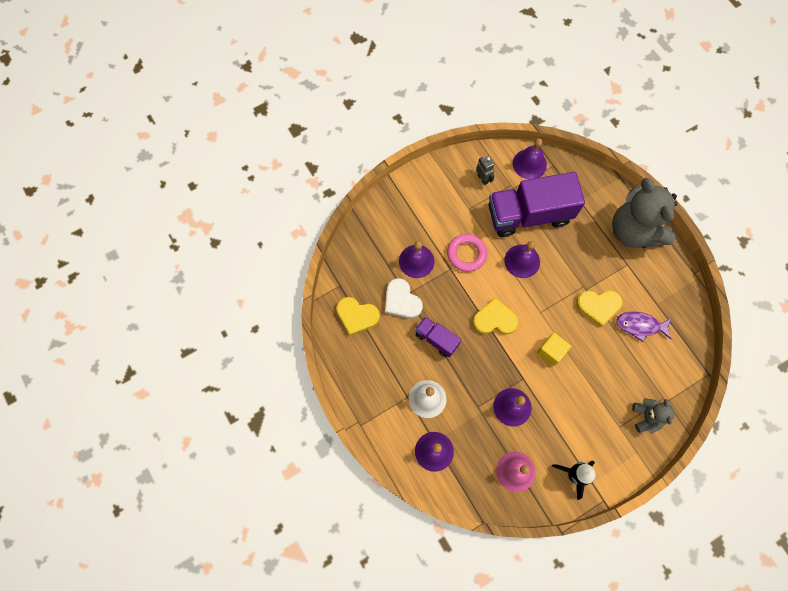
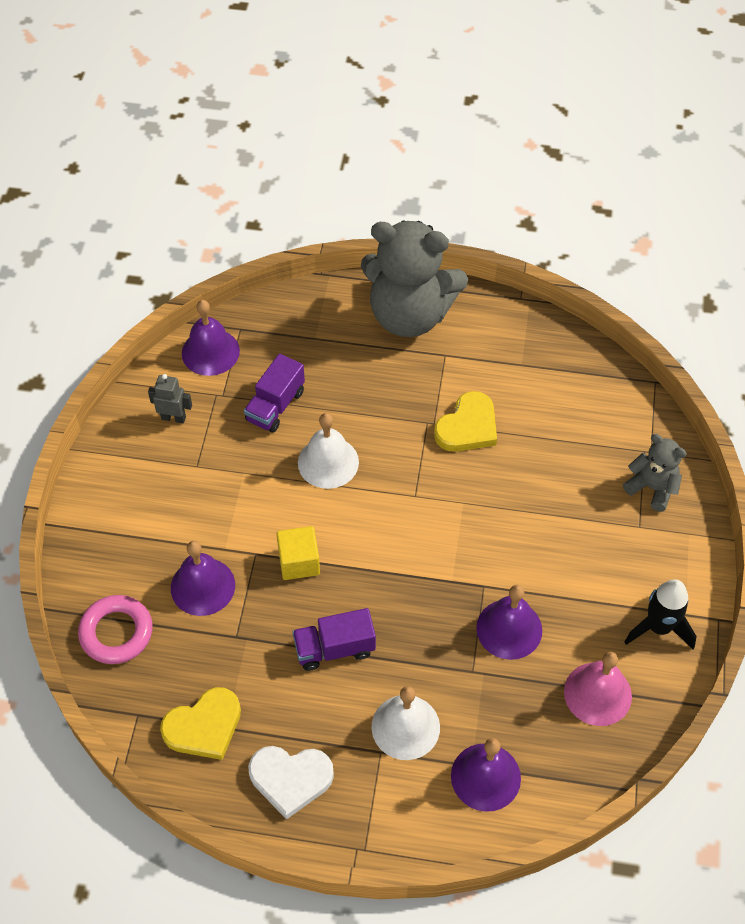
camera: 50 degrees left, 15 degrees down
(402, 301) = (239, 650): white heart -> white heart (290, 779)
(466, 254) = (254, 518): pink ring -> pink ring (116, 632)
(494, 319) = (374, 556): yellow heart -> none
(522, 261) = (328, 462): purple bell -> white bell
(529, 214) = (275, 406): purple truck -> purple truck, size x0.50
(551, 351) = (477, 525): yellow cube -> yellow cube (299, 562)
(640, 325) = (533, 403): purple fish -> none

